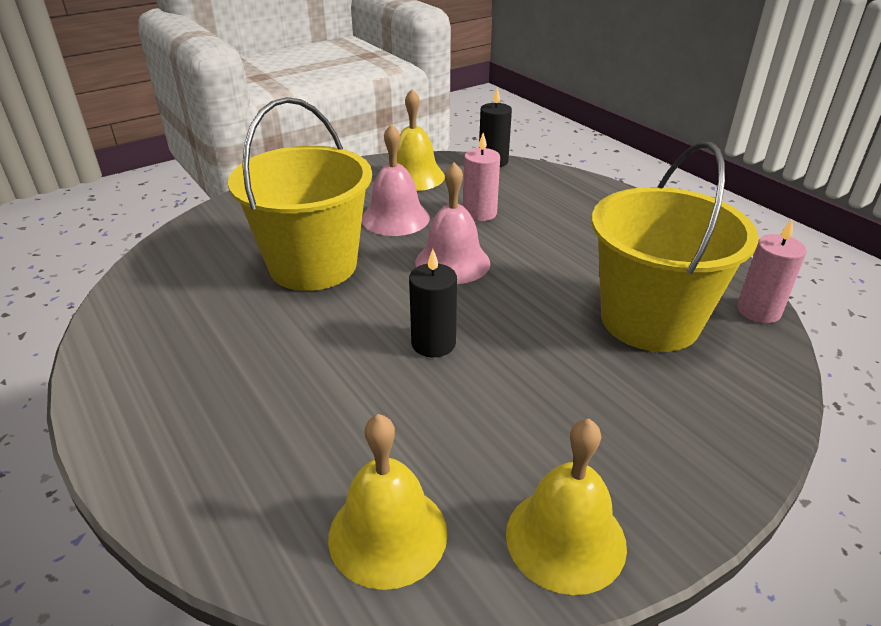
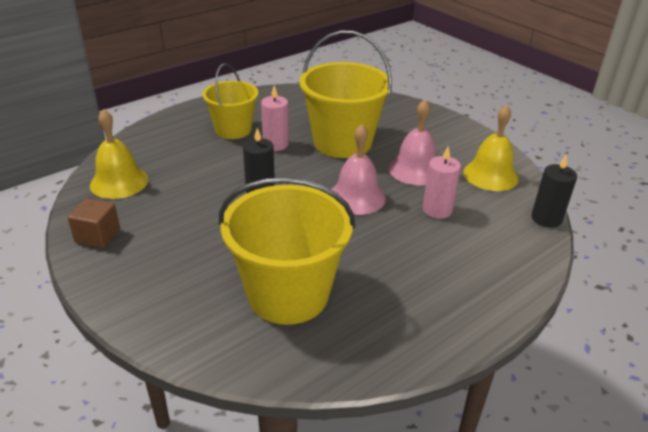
camera: 85 degrees right, 0 degrees up
(230, 378) = (233, 130): none -> yellow bucket
(565, 538) = (98, 236): yellow bell -> brown cube
(758, 311) = (305, 371): pink candle -> pink candle (275, 144)

